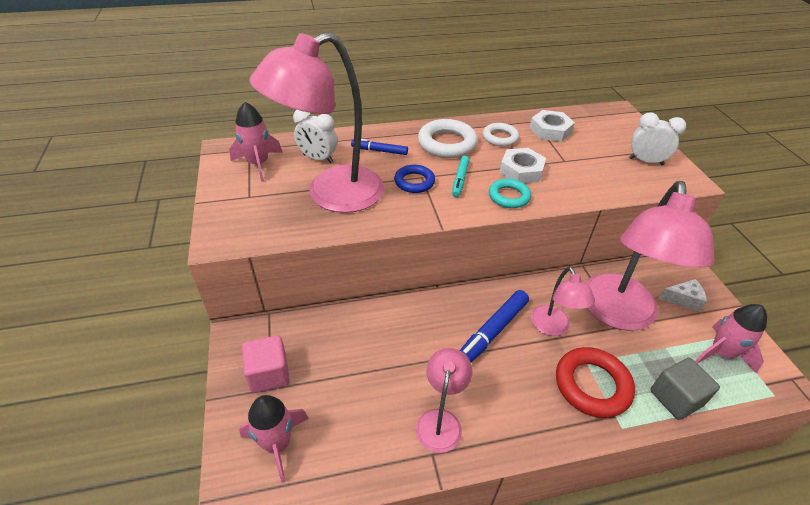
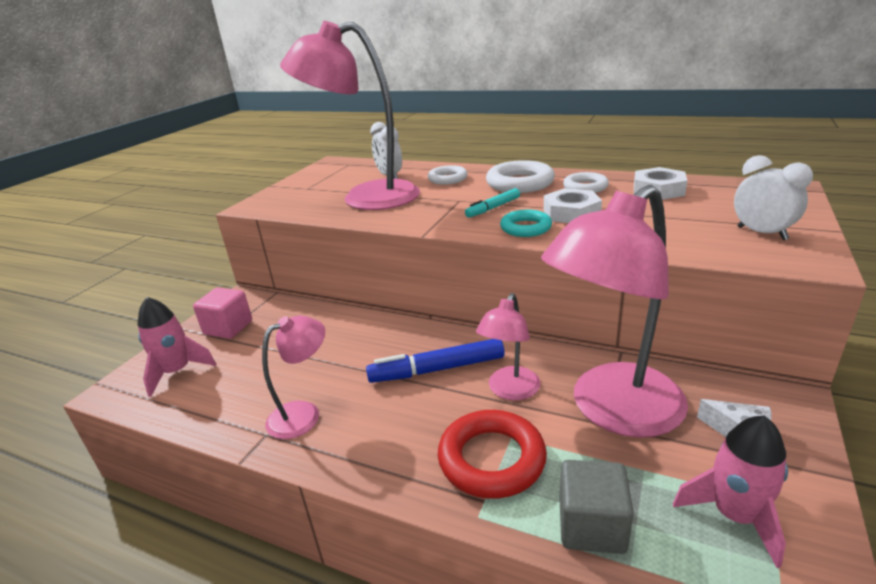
camera: 40 degrees right, 15 degrees down
(258, 164) = (341, 172): pink rocket -> none
(379, 151) = (447, 179): blue marker -> white ring
(414, 182) = (447, 202): blue ring -> none

